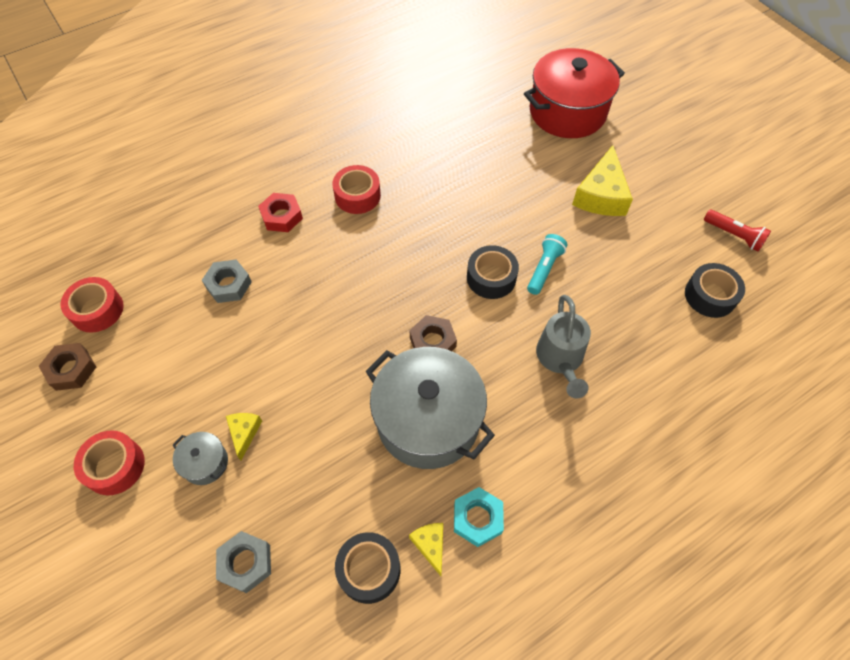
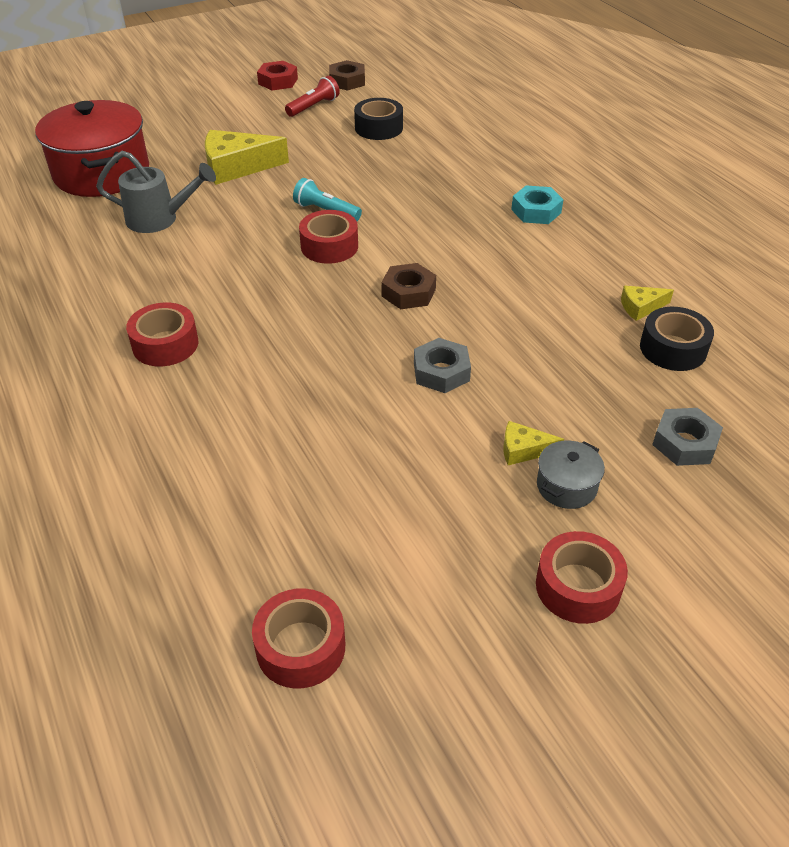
camera: 85 degrees left, 15 degrees down
(71, 370) = (415, 669): brown nut -> brown nut (347, 81)
(228, 285) = (287, 476): grey nut -> grey nut (441, 372)
(281, 216) = (175, 420): red nut -> red nut (278, 81)
(428, 420) = (506, 301): grey pot -> none
(477, 518) = (610, 277): turquoise nut -> turquoise nut (536, 211)
(491, 278) = (329, 246): black tape -> red tape
(560, 359) = (439, 213): grey watering can -> grey watering can (159, 219)
(601, 195) = (237, 167): yellow cheese -> yellow cheese turned 150 degrees clockwise

